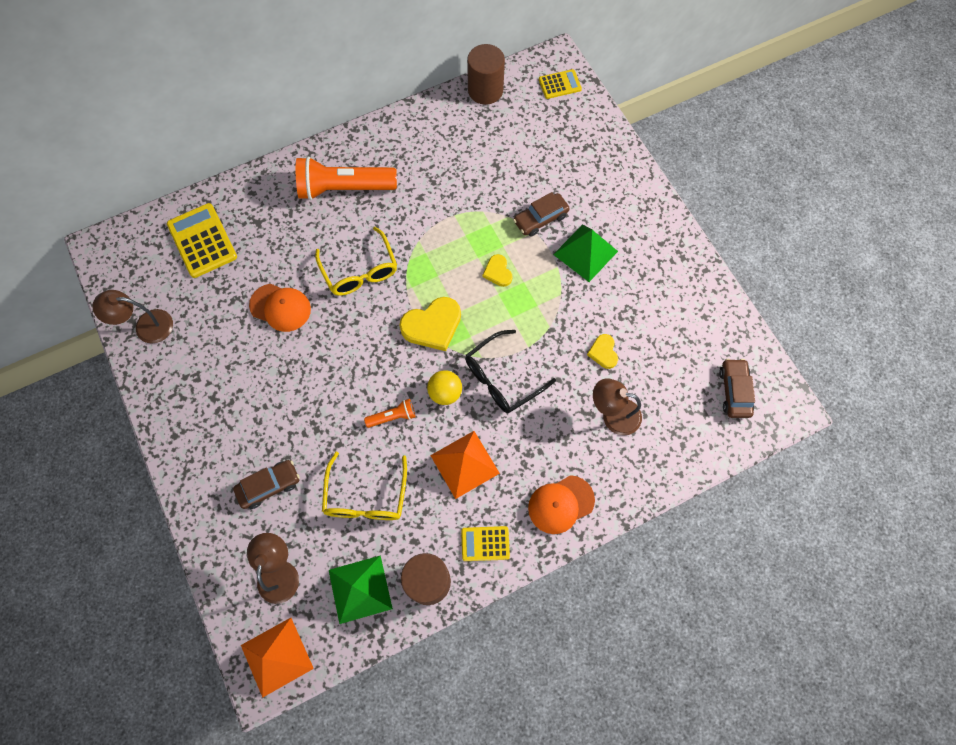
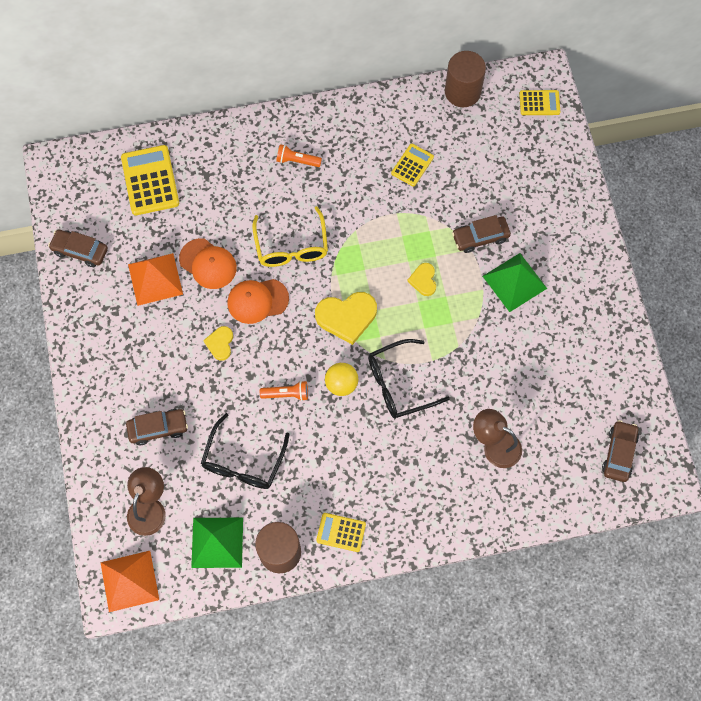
camera: 15 degrees right, 0 degrees up
(146, 326) = (80, 251): brown lamp -> brown car
(344, 188) = (297, 161): orange flashlight -> orange flashlight, size x0.45
(366, 496) = (243, 461): yellow glasses -> black glasses
(457, 167) = (412, 165): none -> yellow calculator
(464, 464) = (342, 455): orange pyramid -> orange pyramid (155, 279)
(561, 504) = (421, 515): orange cap -> orange cap (257, 301)
(603, 352) = (503, 384): yellow heart -> yellow heart (220, 343)

